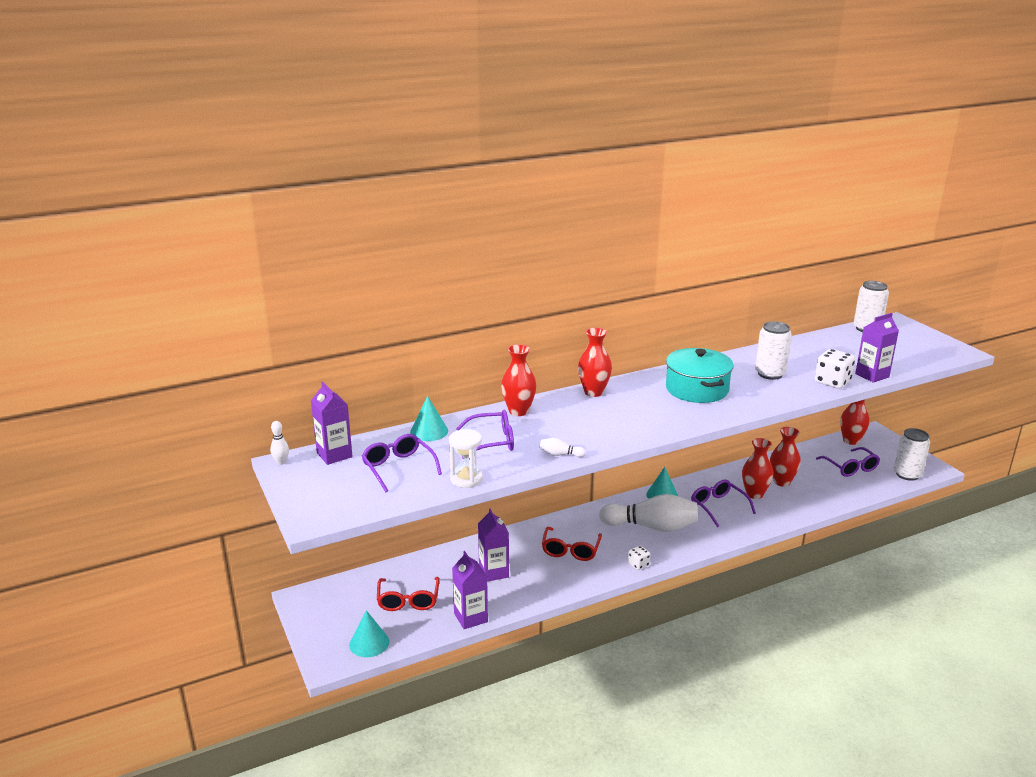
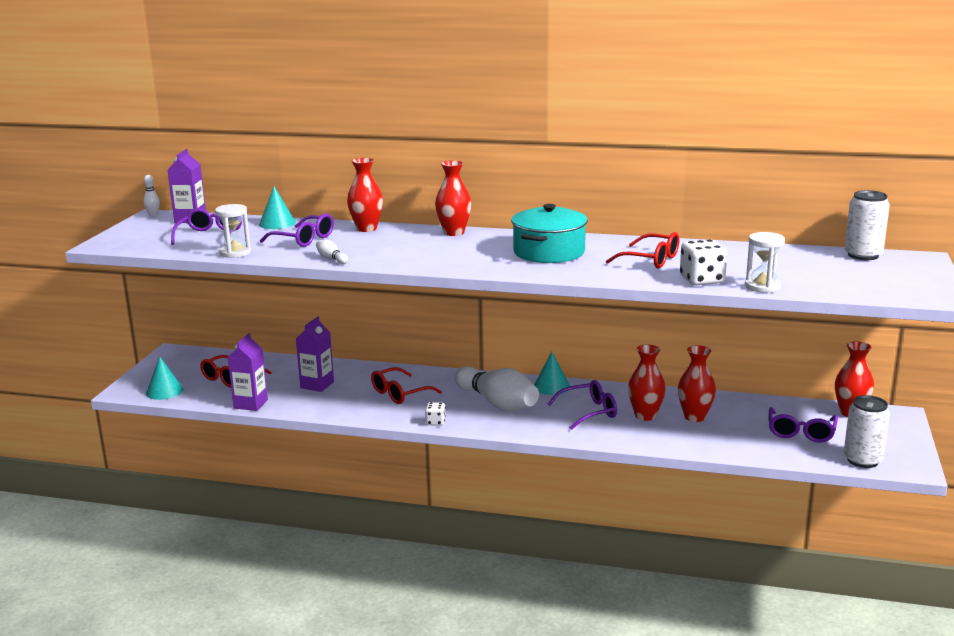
camera: 40 degrees right, 5 degrees down
(718, 507) = (588, 412): purple glasses -> purple glasses turned 60 degrees clockwise
(770, 374) = (650, 260): white can -> red glasses
(872, 375) = (762, 287): purple carton -> white hourglass

